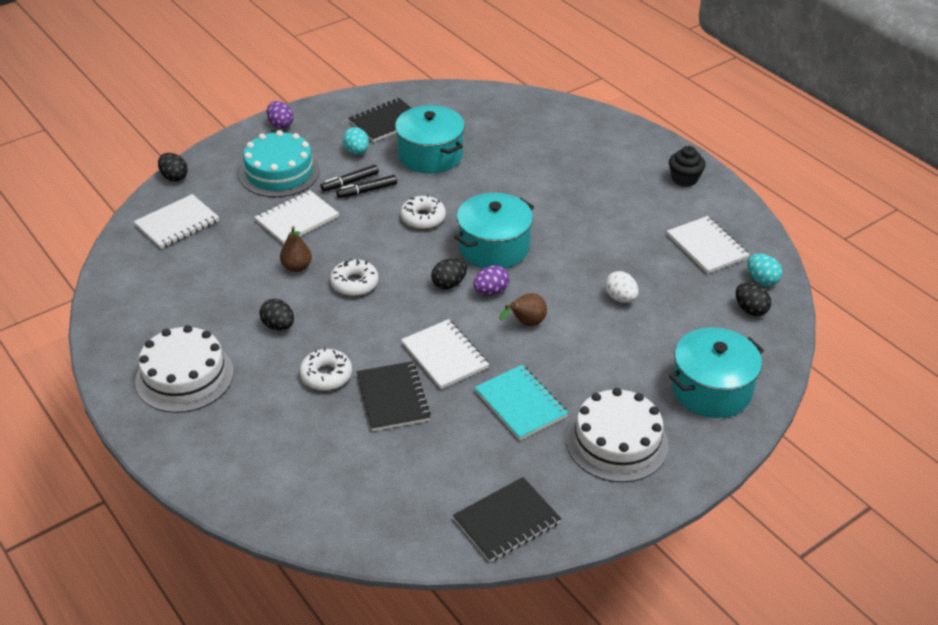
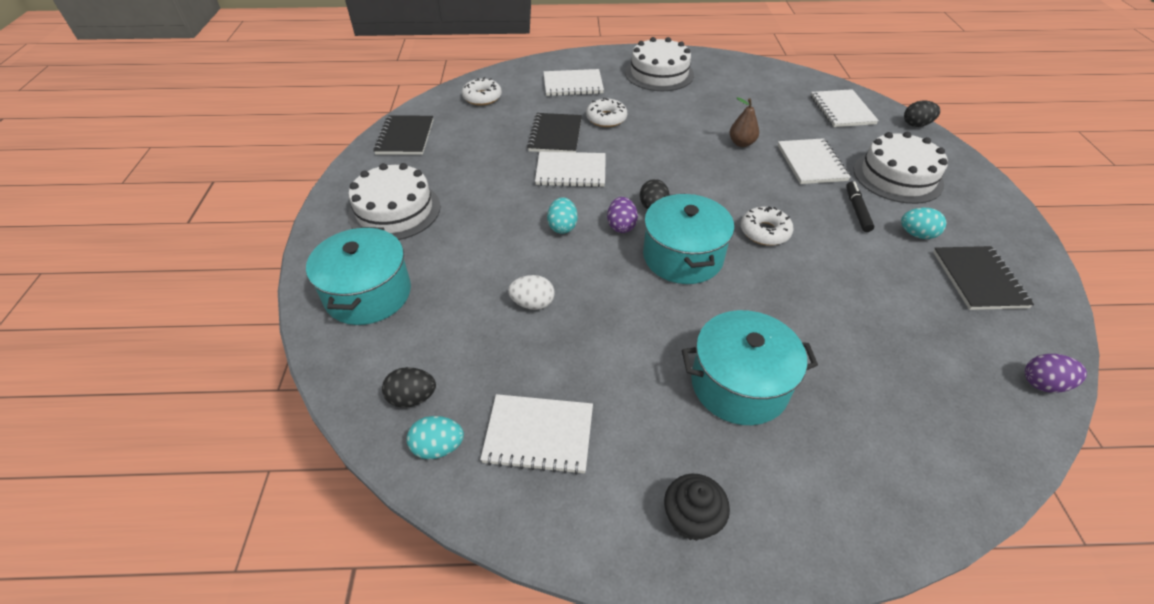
camera: 125 degrees right, 5 degrees up
(269, 439) = (573, 85): none -> white notebook
(278, 326) = (676, 116): black egg -> none
(279, 172) = (897, 176): turquoise cake -> white cake
(280, 125) = (996, 204): purple egg -> purple egg (1043, 384)
(354, 283) = (697, 162): white donut -> white donut (482, 97)
(367, 191) = (835, 215): black marker -> none
(392, 398) = (555, 135): black notebook -> black notebook turned 75 degrees clockwise
(430, 155) = (885, 284): turquoise pot -> turquoise pot (739, 384)
(520, 404) = (484, 184): turquoise notebook -> none
(525, 323) = (562, 227): brown pear -> turquoise egg

